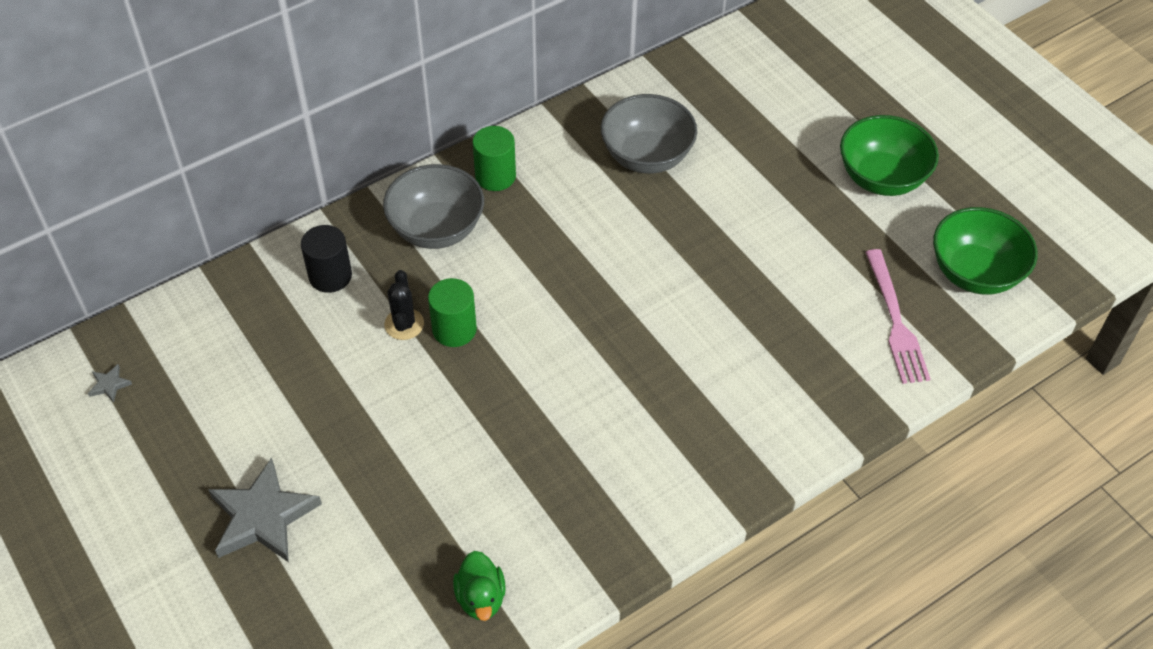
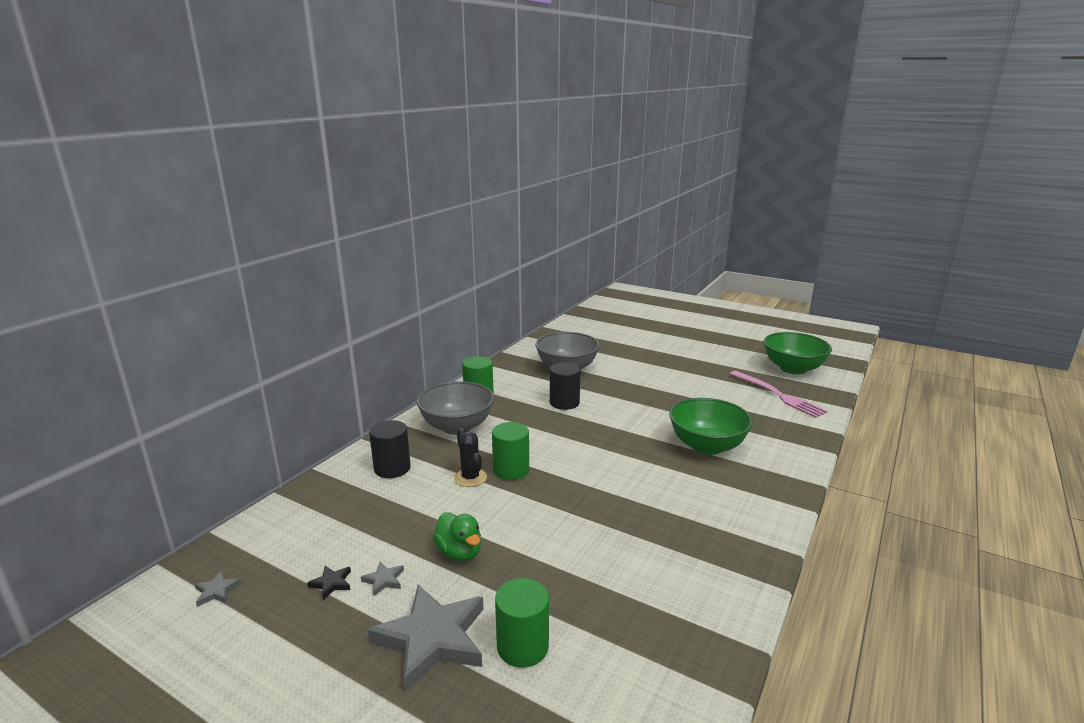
camera: 25 degrees left, 30 degrees down
(206, 417) = (331, 583): none -> black star
(253, 432) = (384, 580): none -> grey star
(332, 558) = (522, 647): none -> green cylinder
(481, 598) = (678, 625): green duck -> green duck (459, 553)
(594, 230) = (564, 403): none -> black cylinder
(881, 178) = (703, 349): green bowl -> green bowl (707, 446)

